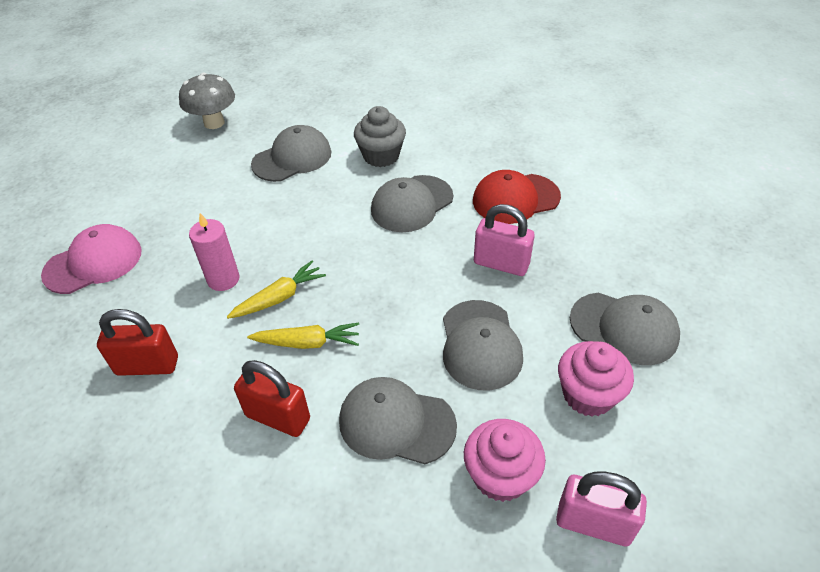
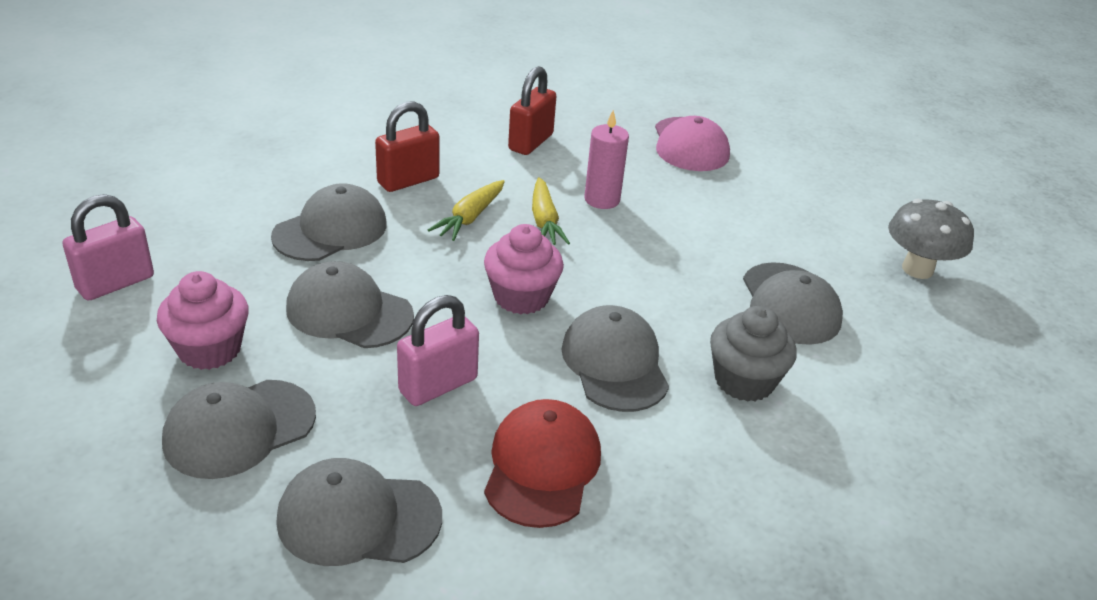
camera: 115 degrees right, 10 degrees down
(500, 476) = (216, 258): pink cupcake -> pink cupcake (521, 297)
(617, 243) = (358, 518): none -> grey cap

